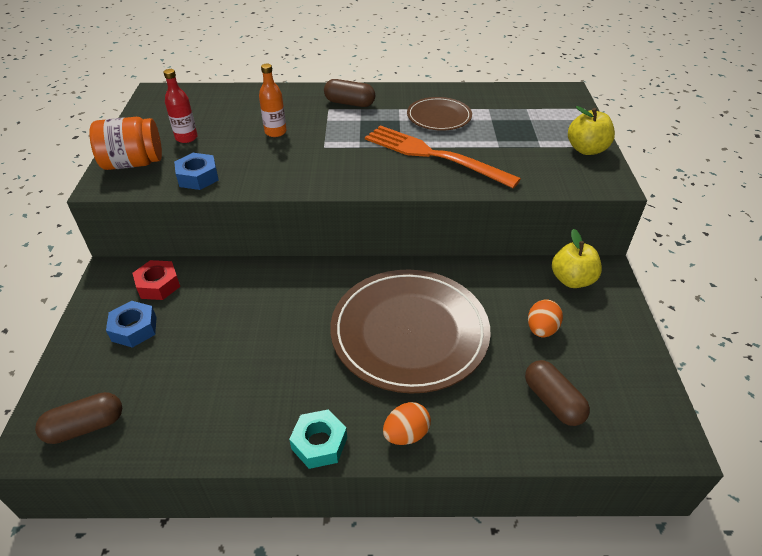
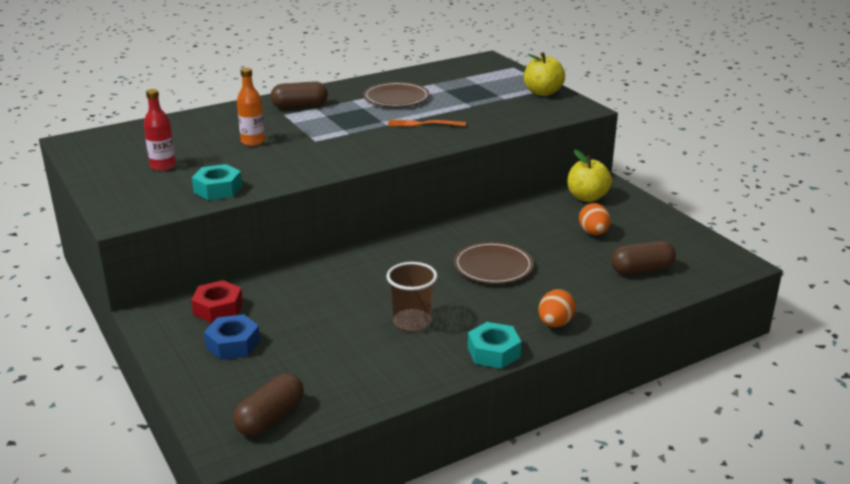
camera: 30 degrees left, 15 degrees down
(133, 163) = (132, 196): orange jar -> none
(198, 177) = (218, 189): blue nut -> turquoise nut
(284, 369) = (412, 322): none -> brown cup
(409, 332) = (493, 266): brown plate -> brown plate, size x0.52
(433, 155) = (423, 124): orange fork -> orange fork, size x0.47
(553, 401) = (641, 270): brown capsule -> brown capsule turned 45 degrees counterclockwise

